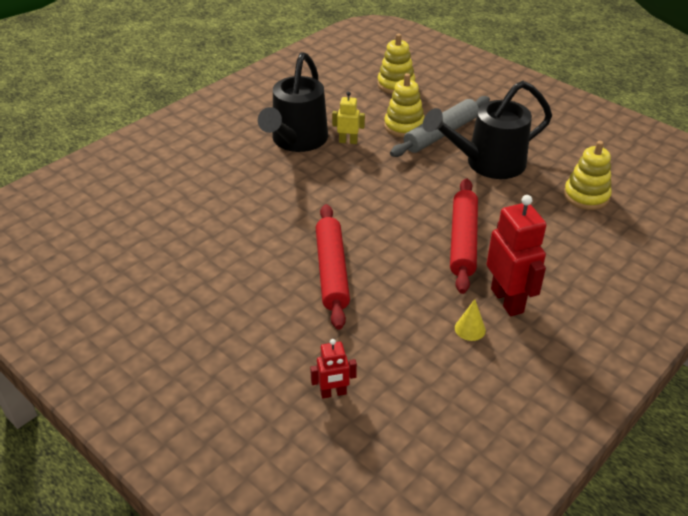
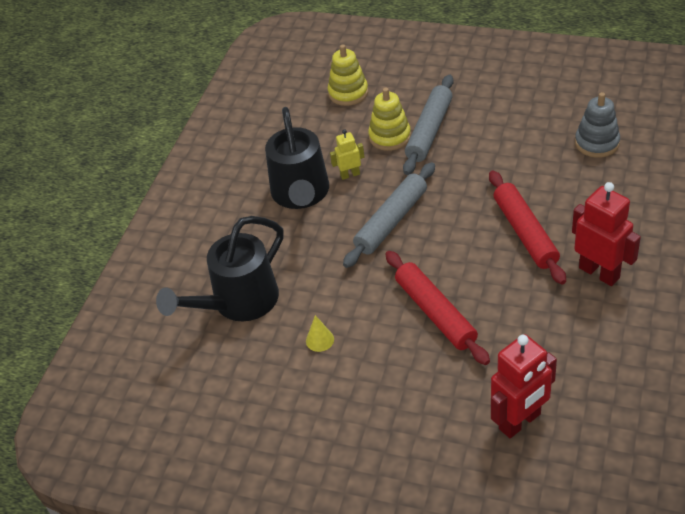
camera: 20 degrees left, 5 degrees up
(333, 393) = (520, 422): red robot -> red robot, size x1.86
(353, 187) = (391, 221): none -> grey rolling pin
(470, 329) = (587, 313): yellow cone -> yellow cone (320, 340)
(487, 163) = (492, 145): black watering can -> black watering can (238, 303)
(586, 196) = (597, 143): yellow stacking toy -> grey stacking toy

